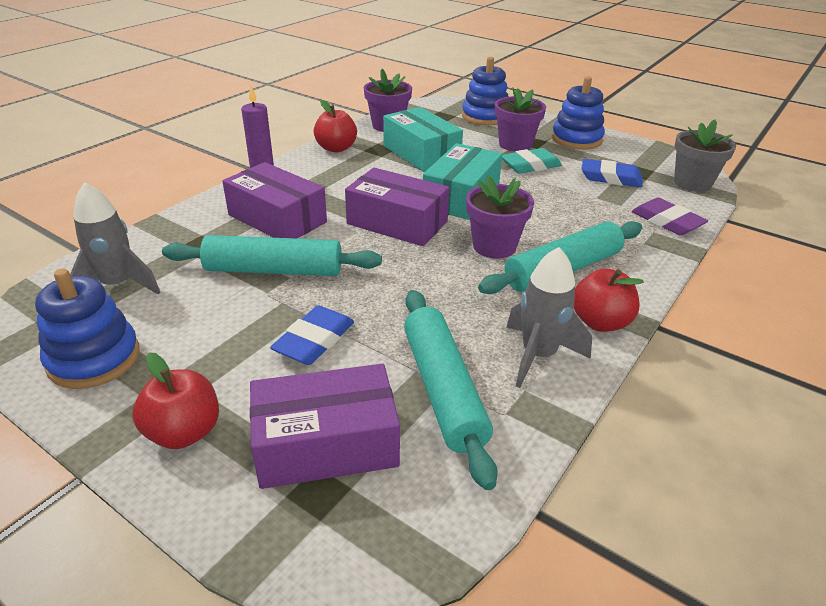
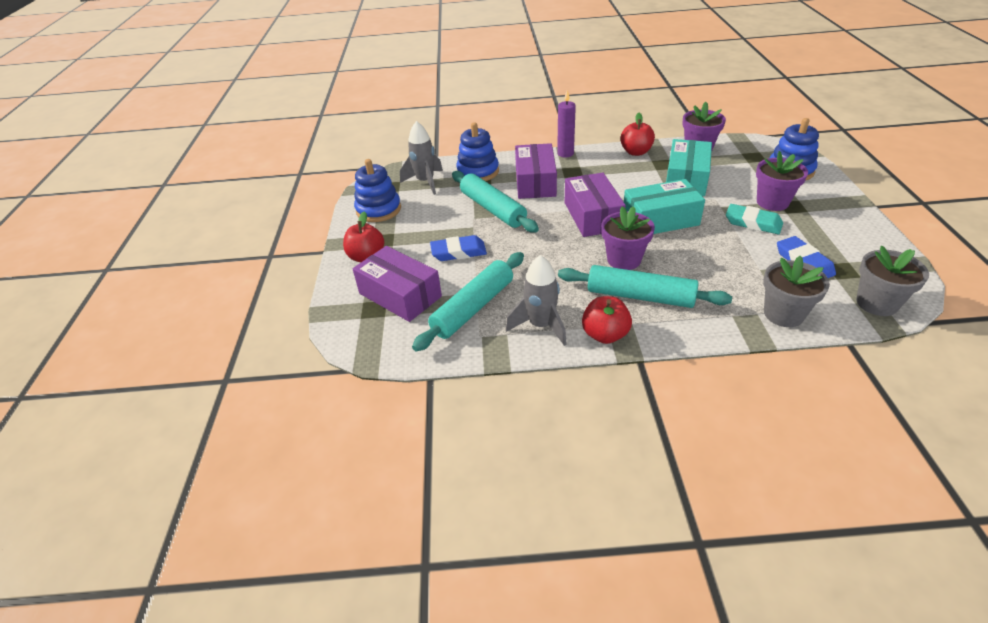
camera: 55 degrees right, 5 degrees up
(576, 139) = (838, 221): blue stacking toy -> blue stacking toy (478, 172)
(667, 221) = (783, 314): purple eraser -> grey flower pot

